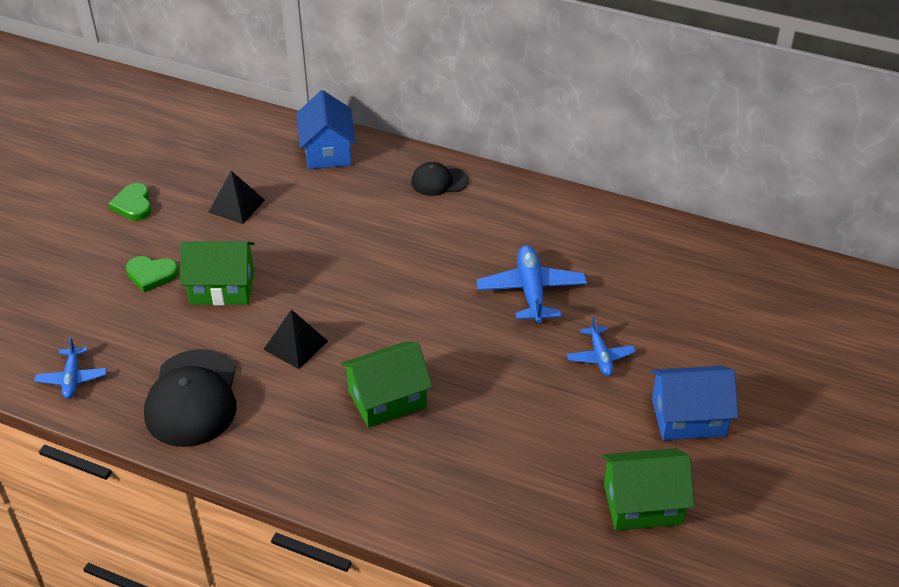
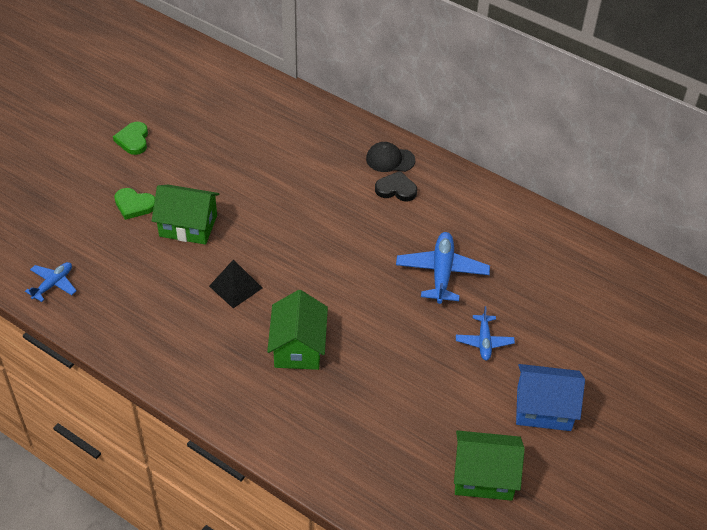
camera: 10 degrees right, 5 degrees up
(72, 378) = (53, 284): blue plane -> blue plane turned 150 degrees counterclockwise
(192, 398) = (143, 318): black cap -> none
(236, 206) = (216, 155): black pyramid -> none
(327, 151) = (303, 116): blue house -> none
(387, 399) = (298, 347): green house -> green house turned 75 degrees counterclockwise
(454, 211) = (396, 189): none -> black heart

